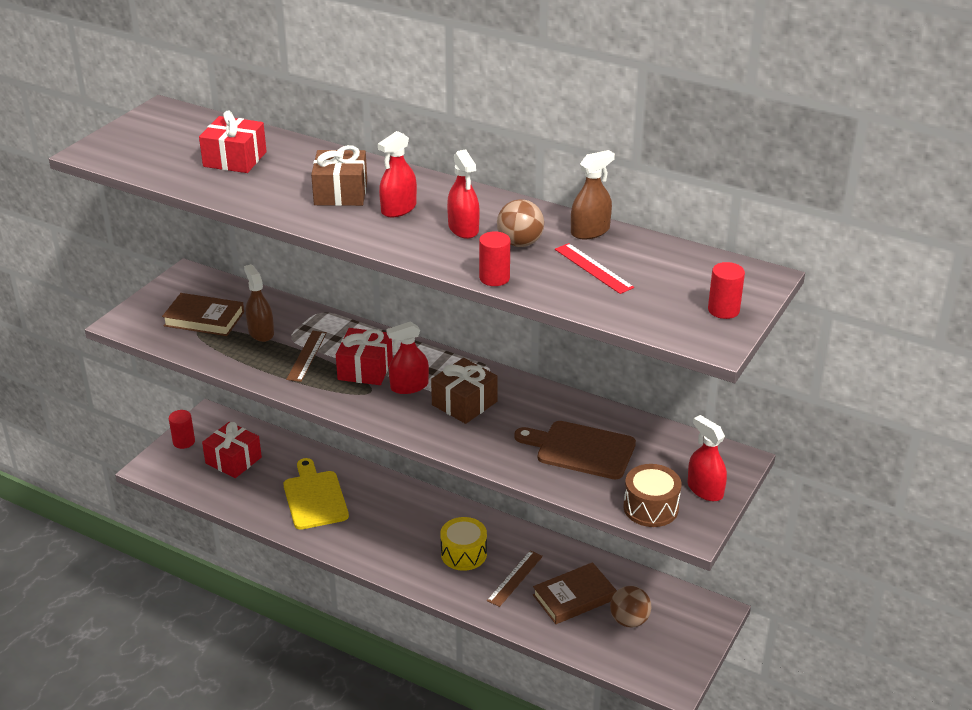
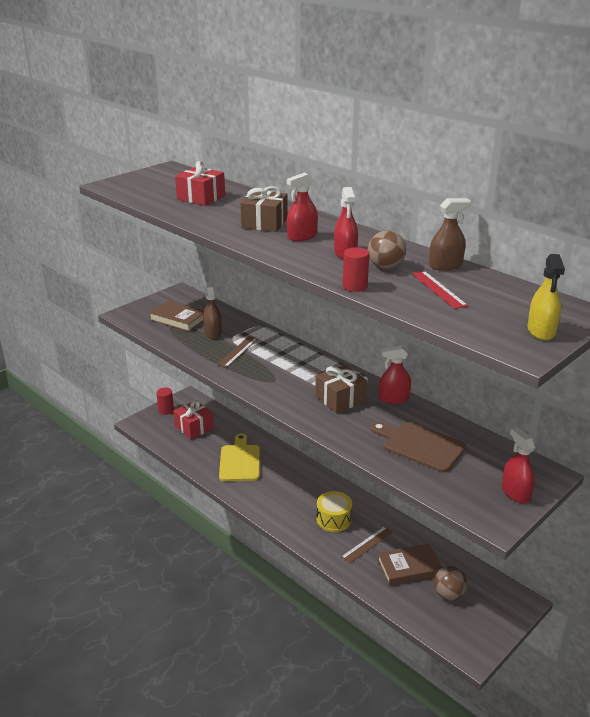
camera: 15 degrees right, 5 degrees down
(365, 369) = (275, 365): red gift -> none
(409, 386) = (303, 381): red spray bottle -> red spray bottle (394, 398)
(650, 508) = (465, 499): brown drum -> none
(723, 310) = (541, 331): red cylinder -> yellow spray bottle

